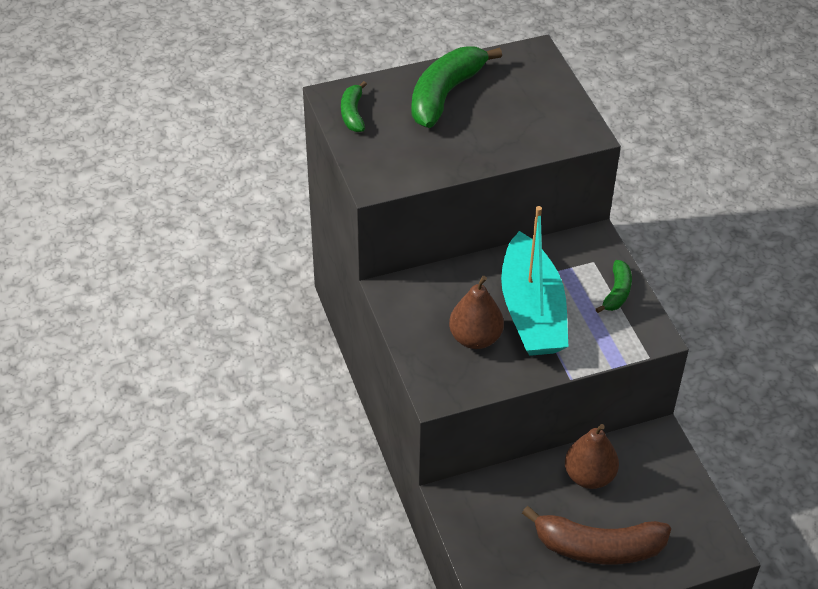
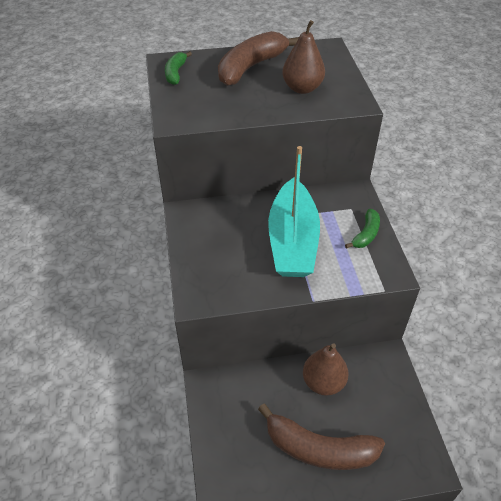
camera: 10 degrees right, 0 degrees up
(445, 94) = (251, 67): green banana -> brown banana
(475, 338) = (241, 257): brown pear -> brown pear (302, 88)

